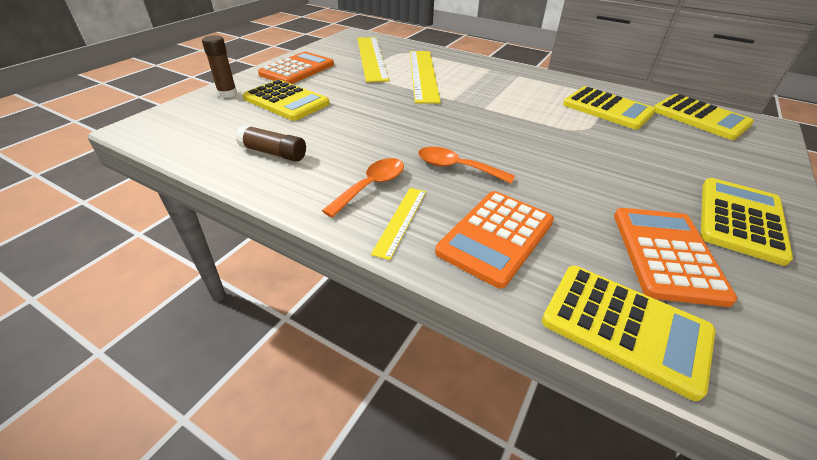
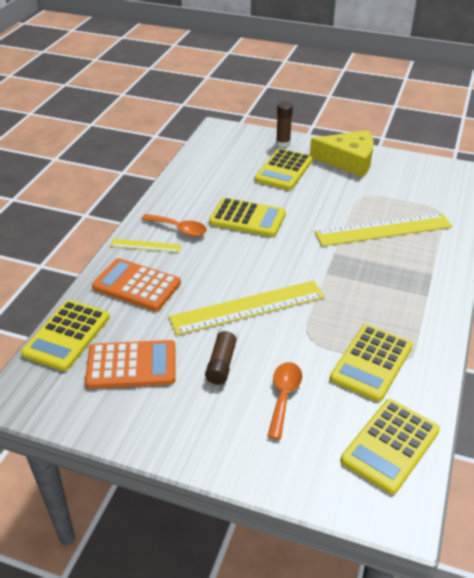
camera: 80 degrees right, 0 degrees up
(273, 153) = (206, 183): brown glue stick -> brown glue stick (222, 362)
(297, 69) = (348, 160): orange calculator -> yellow cheese
(372, 58) = (406, 193): yellow ruler -> yellow ruler (248, 308)
(456, 168) = (214, 264): orange spoon -> orange spoon (283, 396)
(740, 220) = (183, 421): yellow calculator -> yellow calculator (247, 218)

